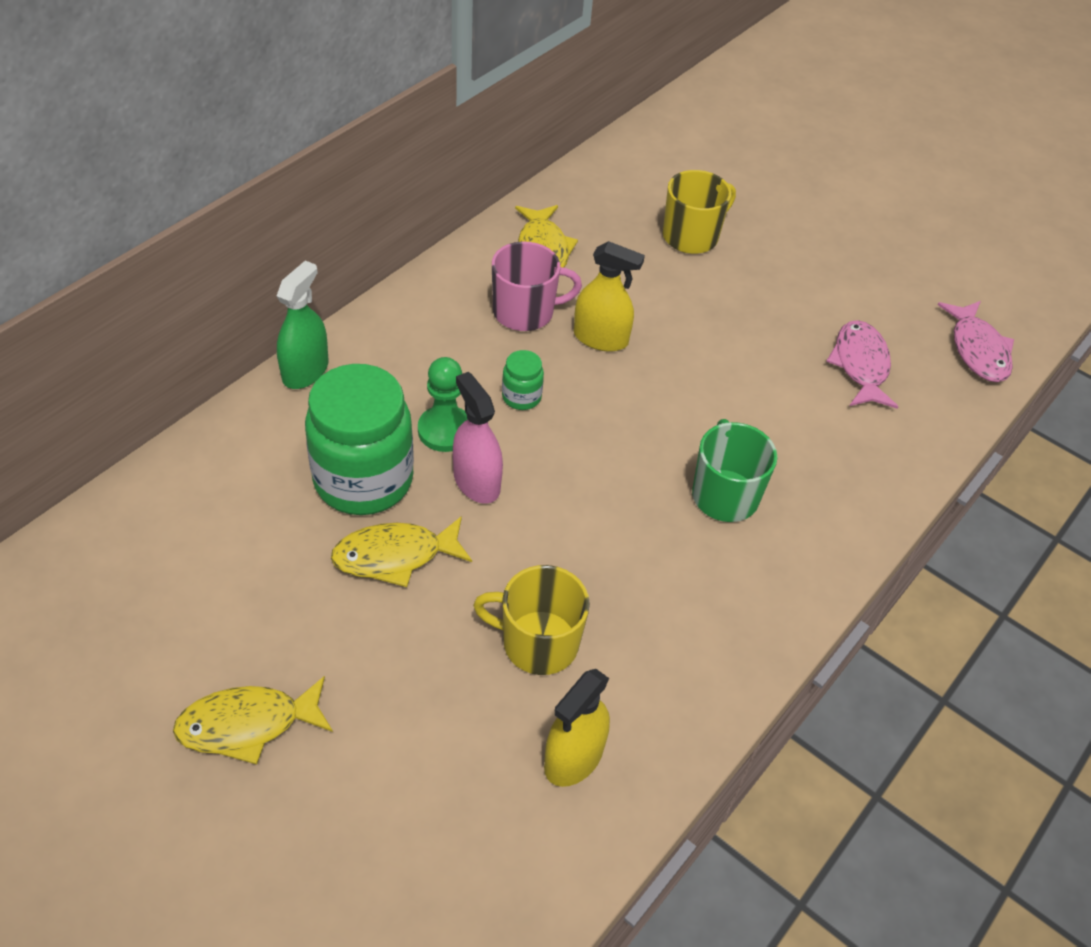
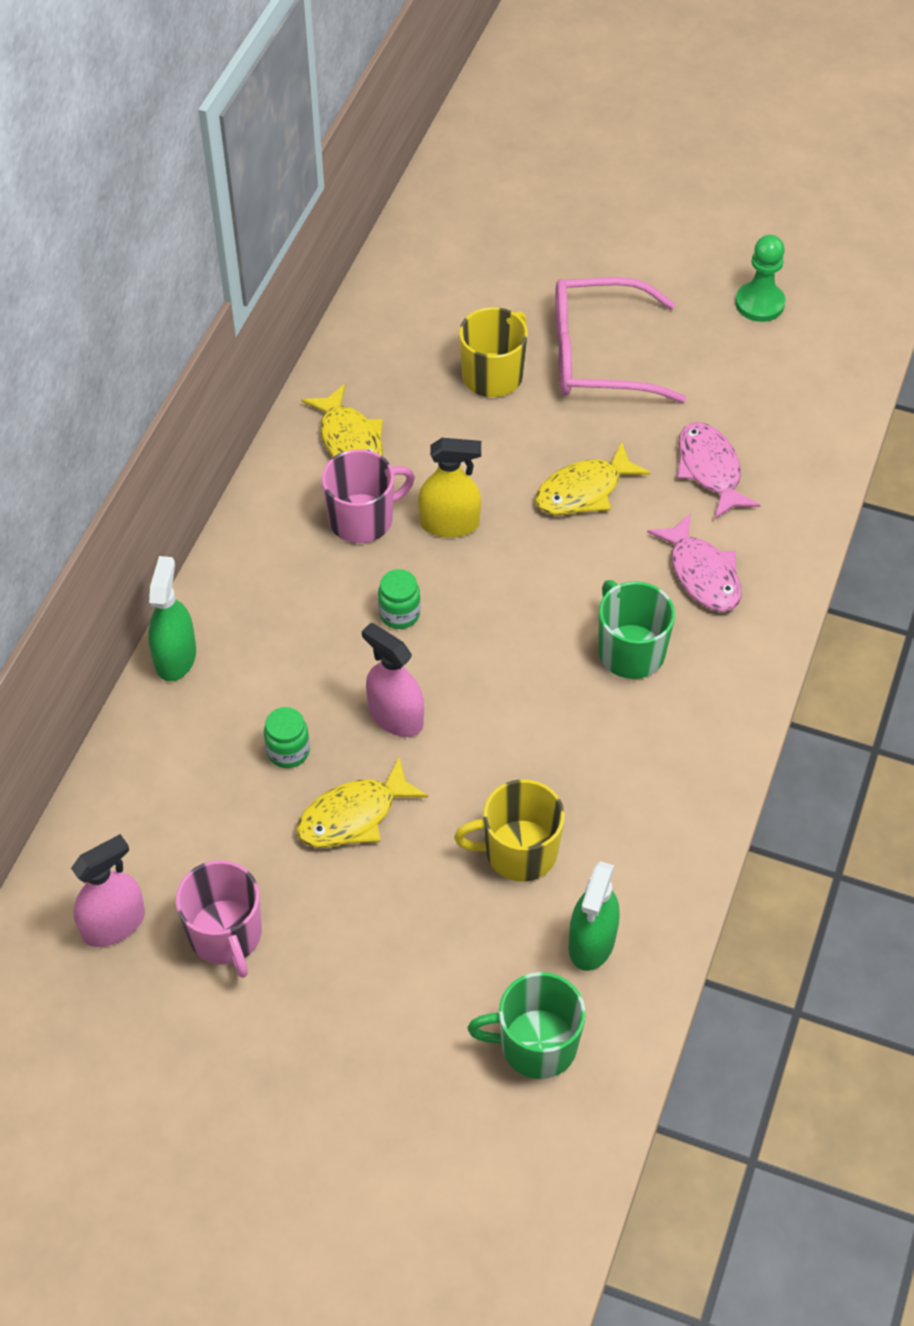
camera: 15 degrees left, 5 degrees up
(124, 578) = (113, 924): none -> pink spray bottle
(220, 624) = (226, 935): none -> pink mug
(247, 725) = (297, 1014): yellow fish -> yellow fish (583, 491)
(363, 480) = (288, 751): green jar -> green jar, size x0.43
(445, 430) = (342, 674): green pawn -> green pawn (759, 303)
(470, 844) = (536, 1044): none -> green mug
(573, 757) = (592, 942): yellow spray bottle -> green spray bottle
(791, 248) = (598, 356): none -> pink glasses
(977, 350) = (815, 415): pink fish -> pink fish (702, 574)

